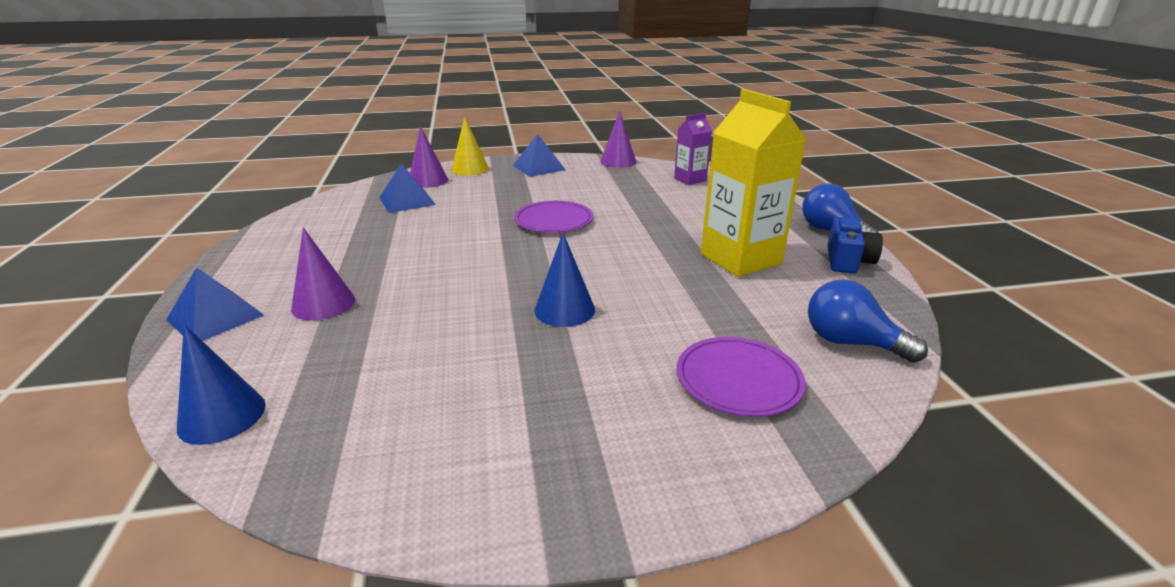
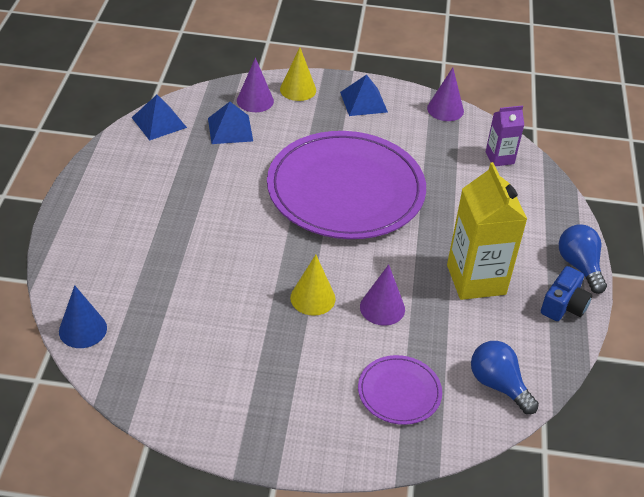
camera: 15 degrees right, 15 degrees up
(215, 317) = (77, 241): blue pyramid -> blue pyramid (159, 122)
(323, 304) = (148, 246): purple cone -> purple cone (382, 308)
(554, 220) = (346, 189): purple plate -> purple plate, size x2.27
(564, 310) = (312, 298): blue cone -> yellow cone

